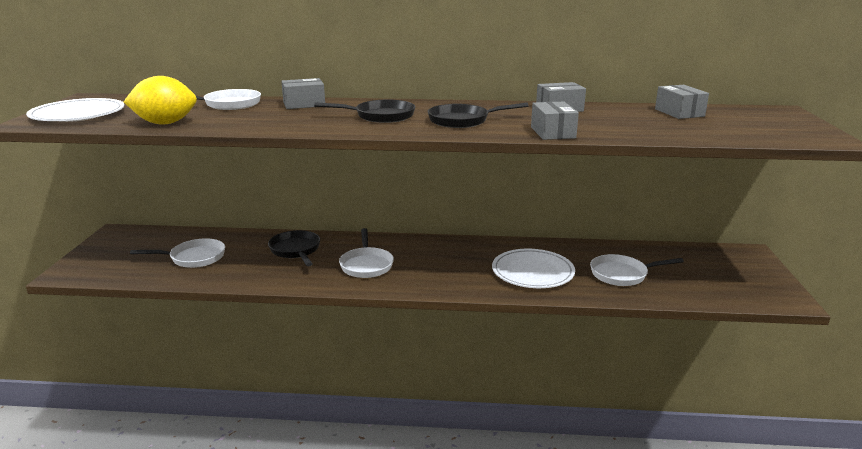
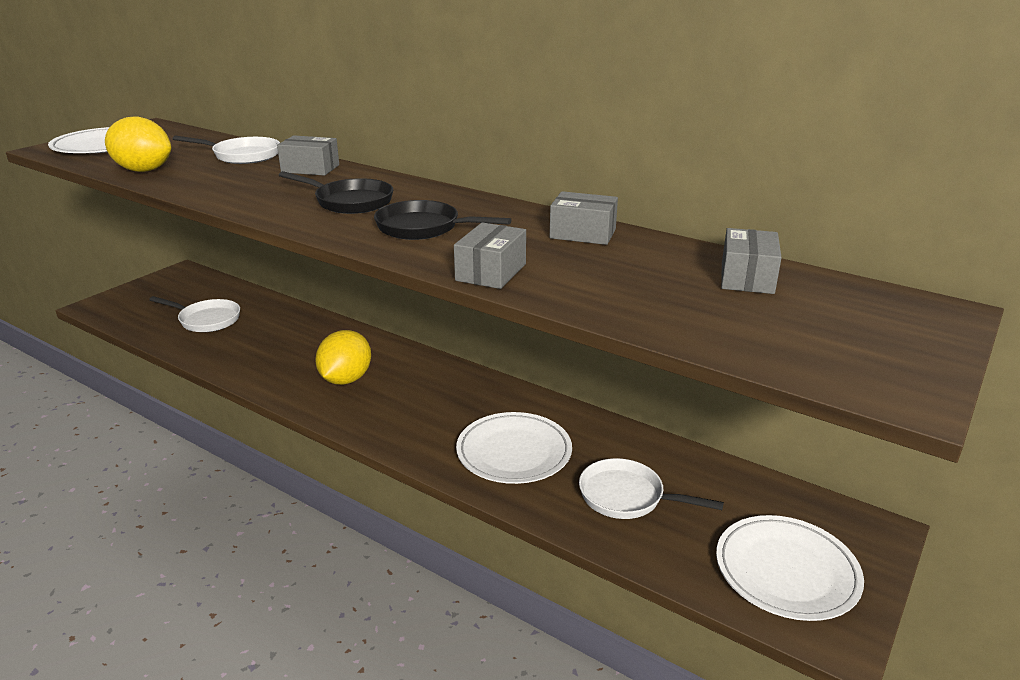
camera: 30 degrees right, 5 degrees up
(296, 250) = (302, 339): black pan -> none
(366, 265) = (346, 379): white pan -> yellow lemon
(736, 282) = (786, 571): none -> white plate

